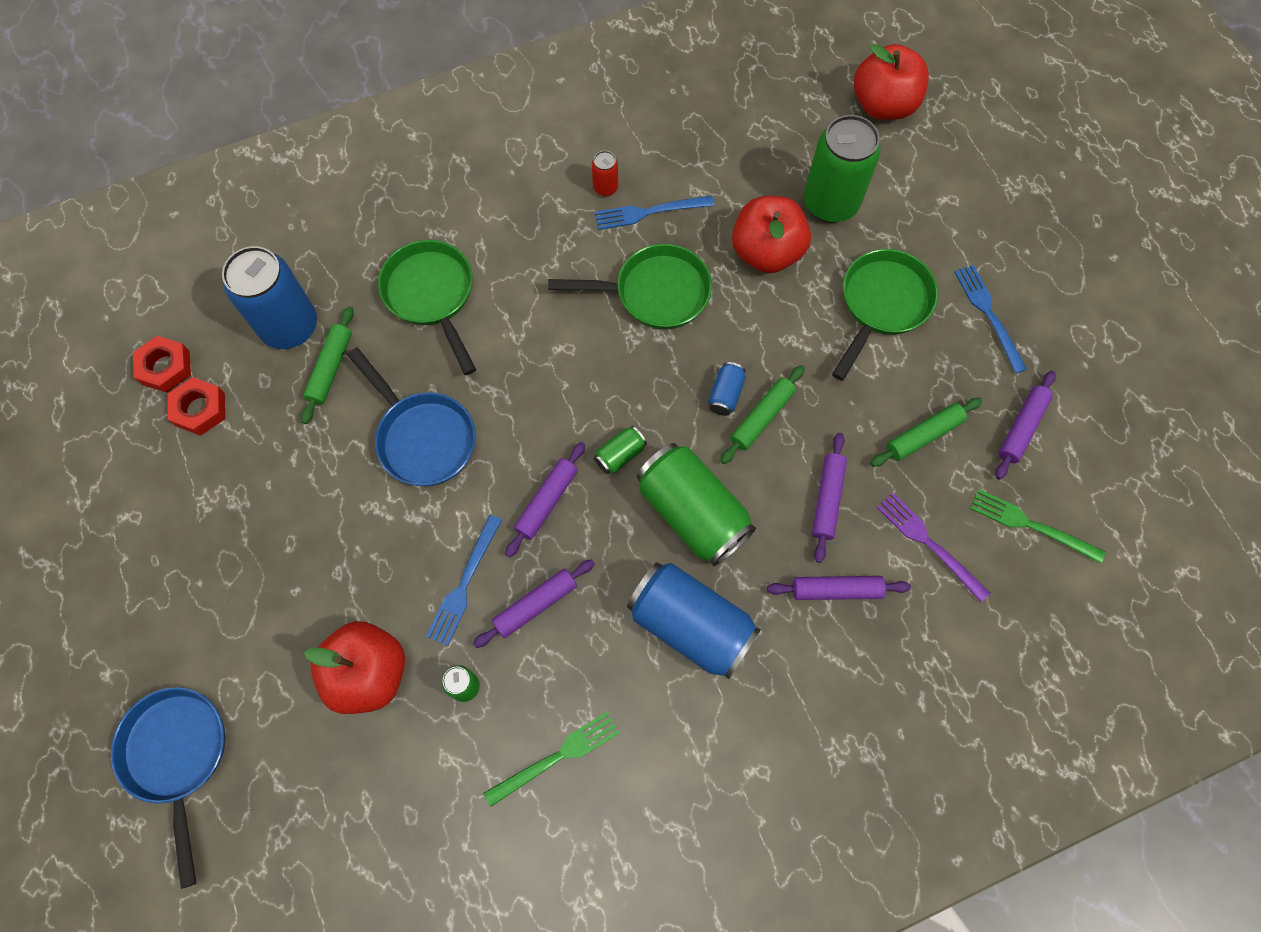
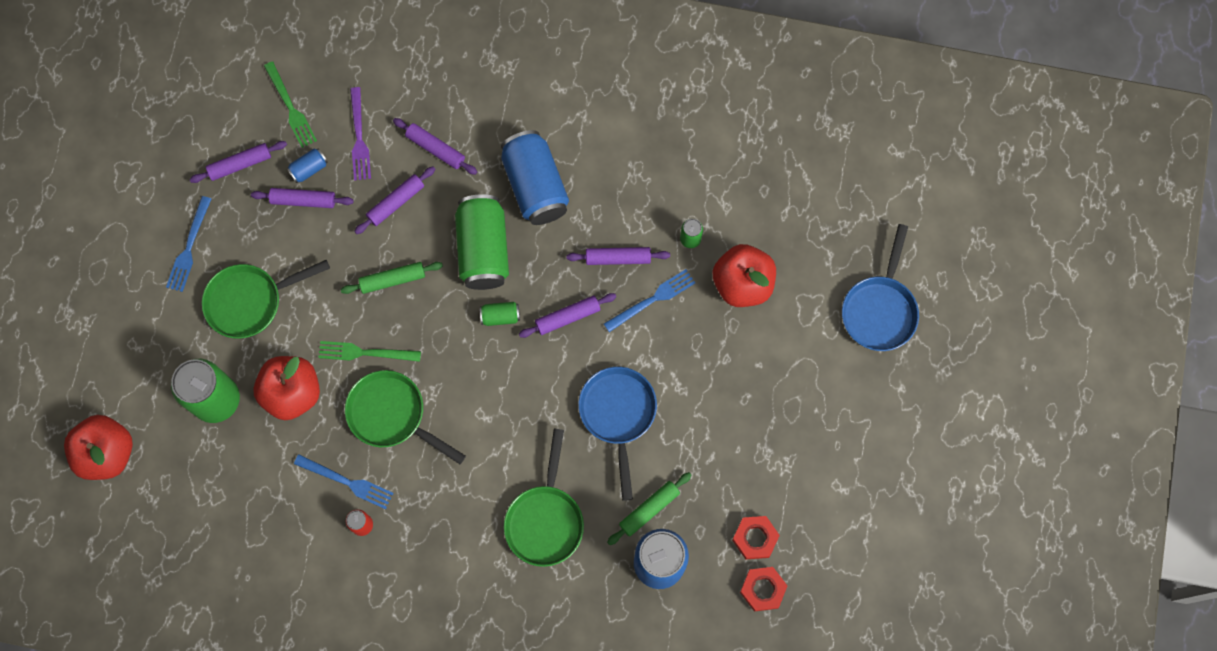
camera: 145 degrees left, 5 degrees up
(557, 757) = (662, 167): green fork -> green fork (365, 352)
(725, 394) = (403, 311): blue can -> blue can (309, 169)
(923, 435) = (303, 200): green rolling pin -> purple rolling pin

